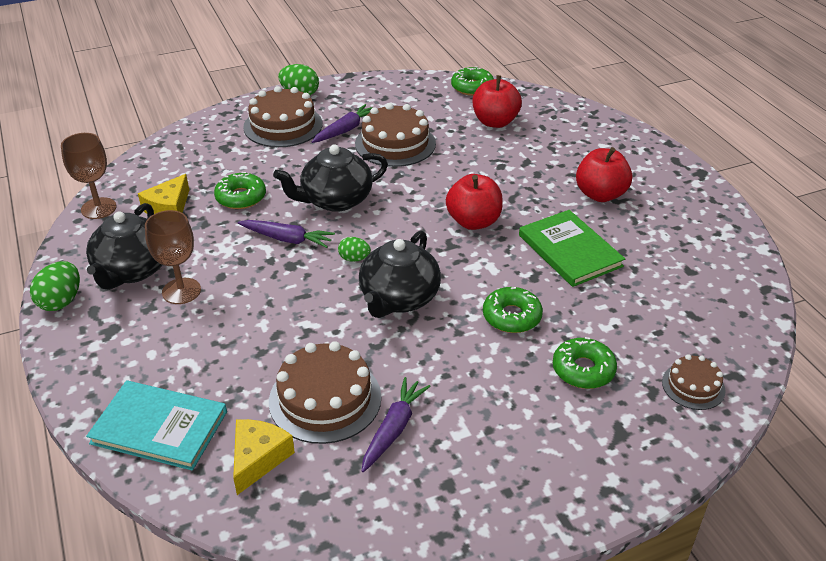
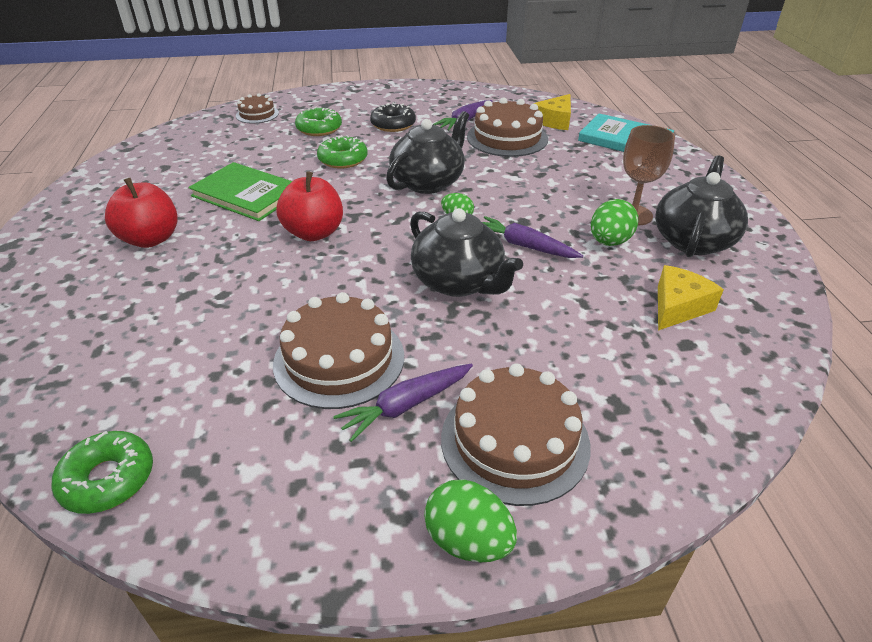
camera: 165 degrees left, 0 degrees up
(61, 301) = (753, 223): green egg -> green egg (609, 242)
(98, 208) = (778, 322): brown goblet -> none
(241, 197) = (582, 306): green donut -> none
(335, 200) = (459, 282): black teapot -> black teapot turned 60 degrees clockwise
(491, 399) = (393, 124): none -> black donut
(495, 122) = (155, 375): red apple -> none
(569, 250) = (246, 194): green book -> green book turned 45 degrees counterclockwise

